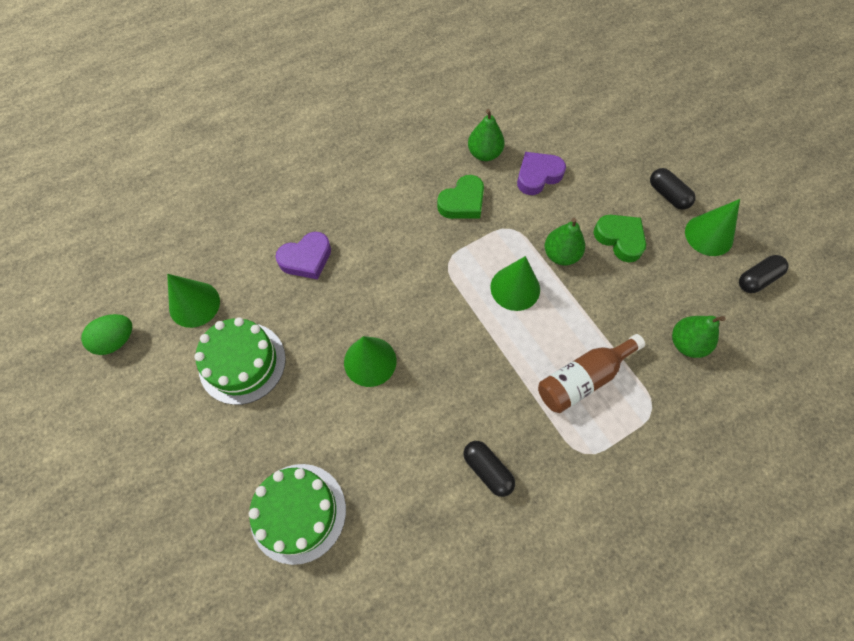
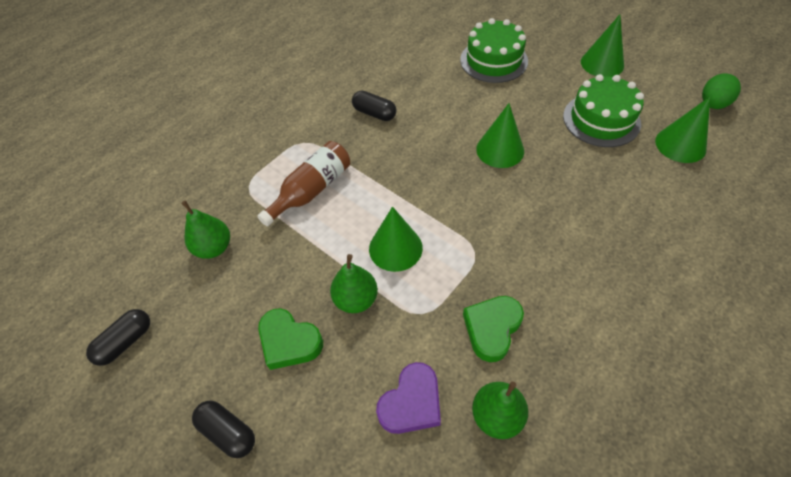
camera: 165 degrees right, 10 degrees down
(306, 259) = (617, 211): purple heart -> none
(709, 235) = (177, 384): green cone -> green cone (602, 63)

